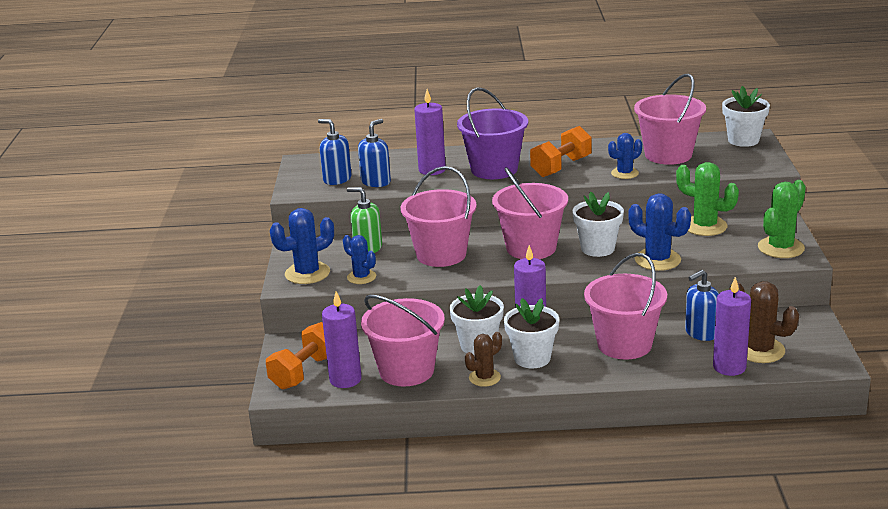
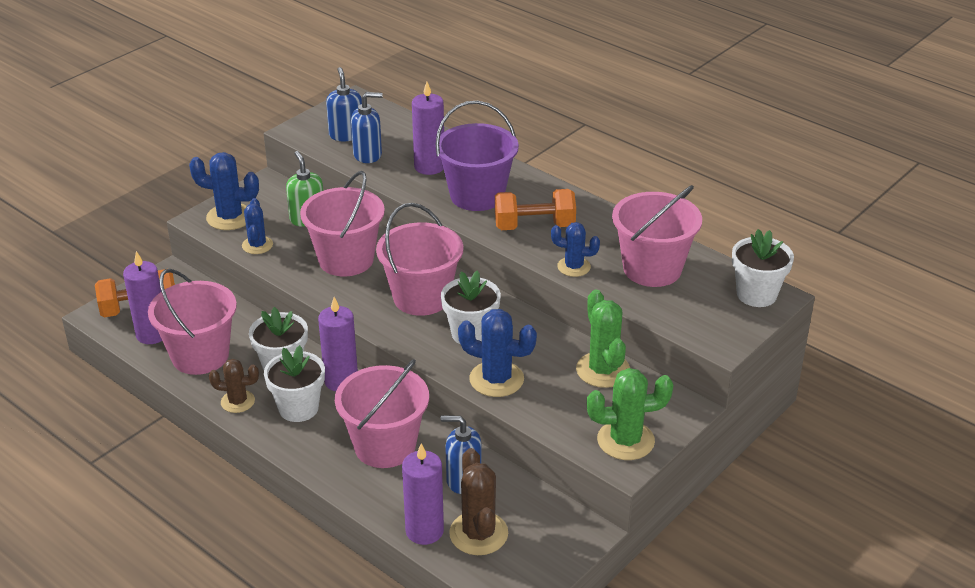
camera: 40 degrees right, 10 degrees up
(657, 260) = (496, 379): blue cactus -> blue cactus turned 60 degrees counterclockwise

